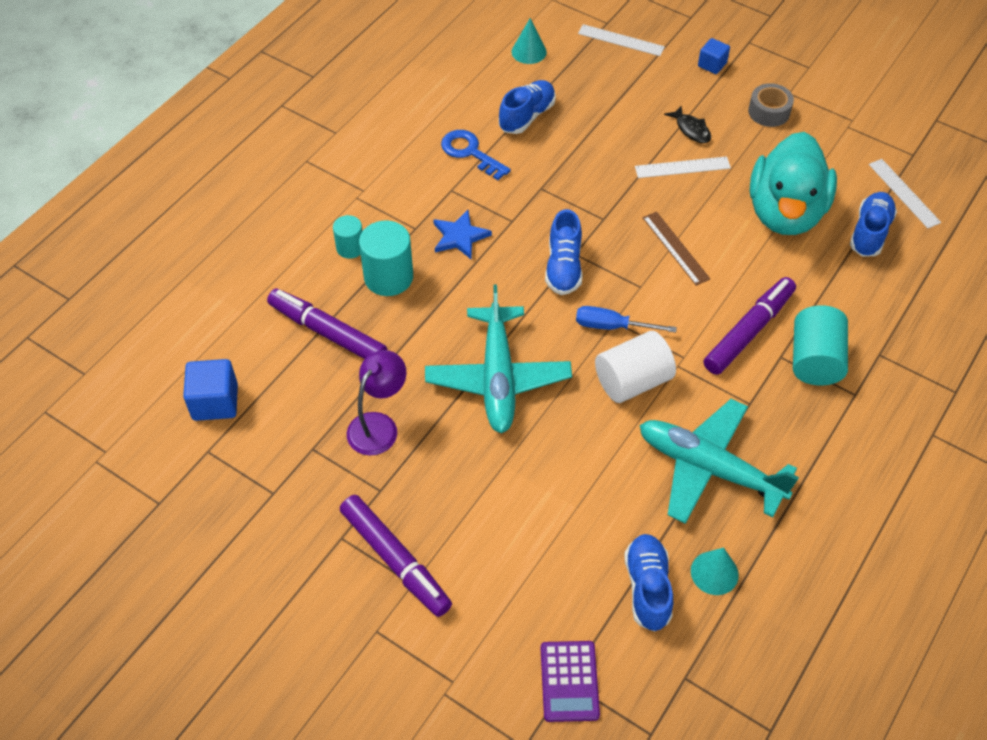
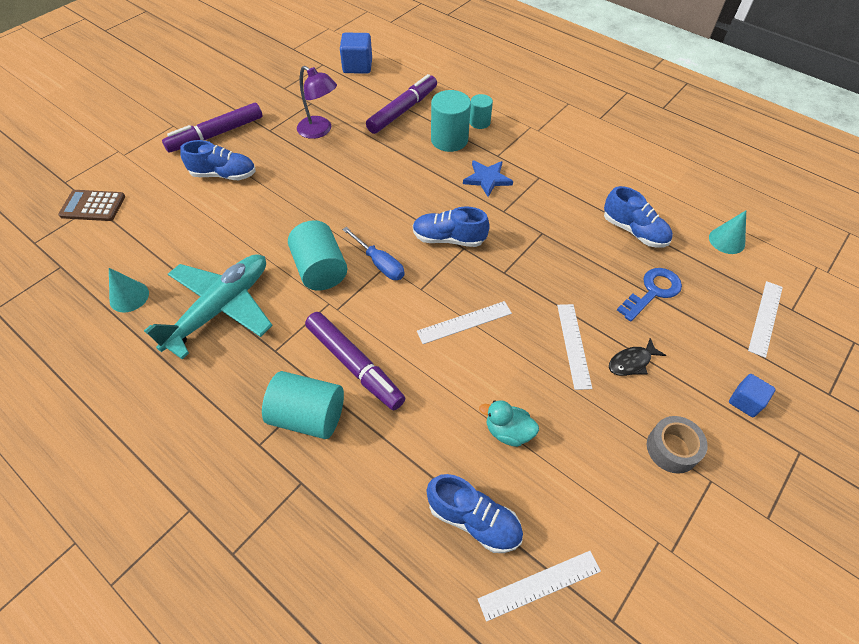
camera: 95 degrees right, 0 degrees up
(470, 153) = (583, 191): blue key -> blue key (652, 292)
(498, 378) = (344, 190): turquoise plane -> none
(569, 681) = (93, 206): purple calculator -> brown calculator
(612, 326) = (379, 263): blue screwdriver -> blue screwdriver turned 120 degrees clockwise
(632, 381) = (320, 270): white cylinder -> turquoise cylinder
(647, 588) = (137, 255): blue shoe -> blue shoe (224, 175)
(675, 248) = (464, 322): brown ruler -> white ruler
(785, 213) = (508, 431): turquoise duck -> turquoise duck, size x0.41

